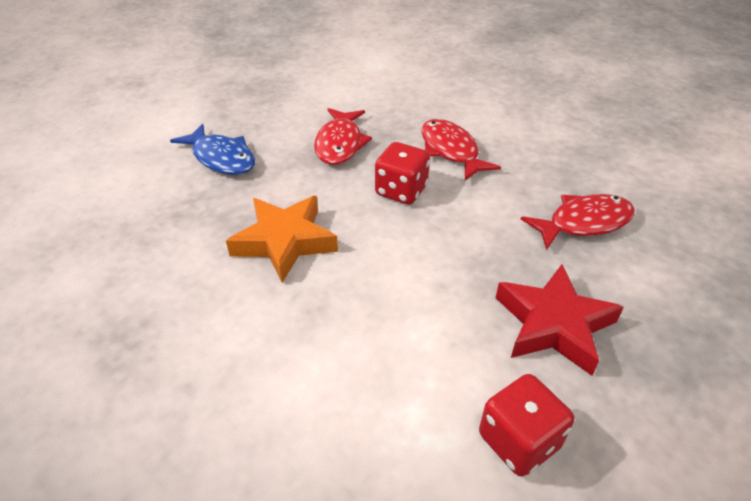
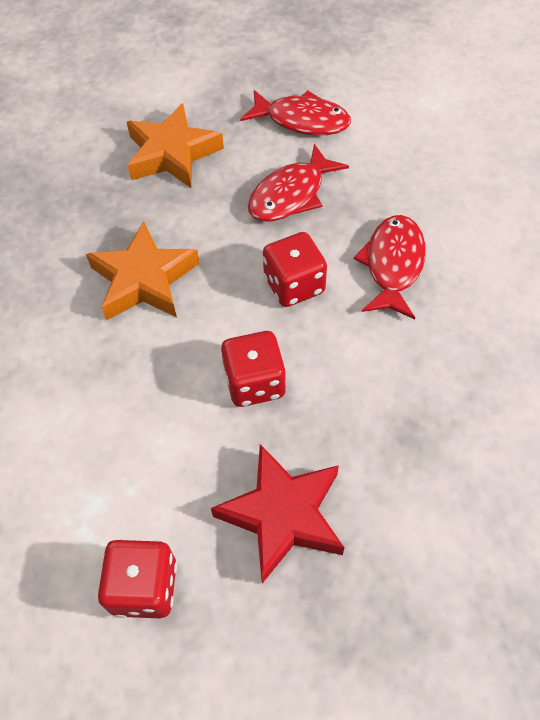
camera: 40 degrees right, 15 degrees up
(221, 158) = (172, 154): blue fish -> orange star
(441, 259) = (254, 383): none -> red dice
(584, 223) = (436, 435): red fish -> red fish (302, 120)

